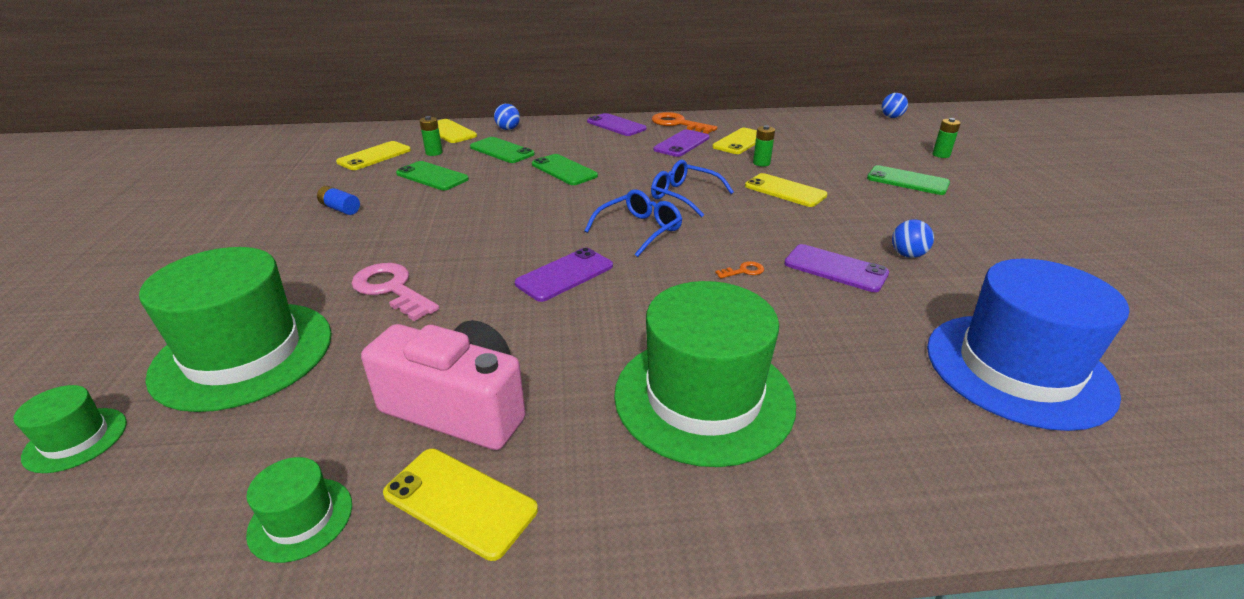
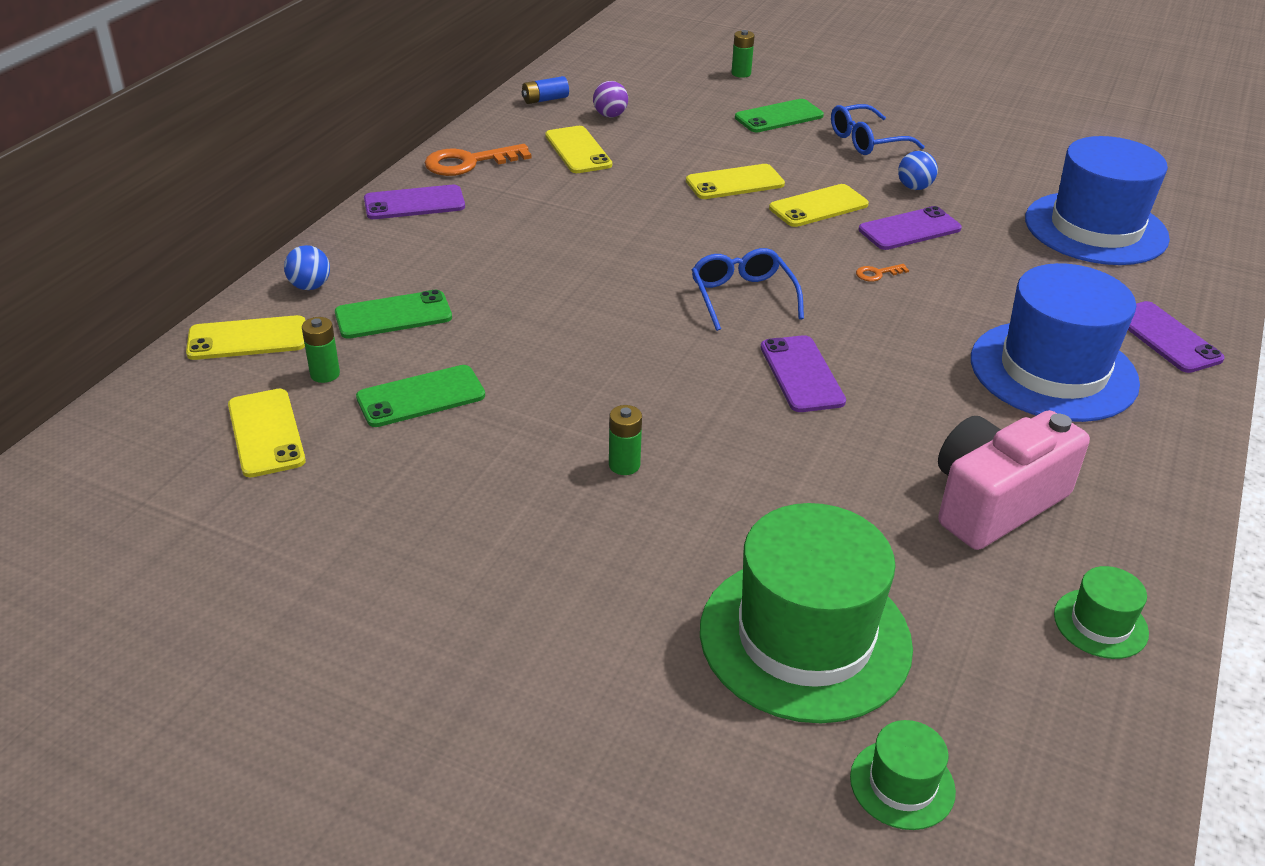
camera: 60 degrees left, 5 degrees up
(340, 209) = (451, 502): blue battery -> blue battery (545, 99)
(391, 289) = (737, 500): pink key -> none
(460, 501) = (1118, 530): yellow phone -> yellow phone (818, 206)
(564, 170) = (524, 290): green phone -> none
(681, 144) = (538, 186): purple phone -> purple phone (1165, 337)
(685, 196) = (688, 241): blue glasses -> blue glasses (867, 141)
(703, 397) = (1053, 371): green hat -> blue hat
(744, 271) = (877, 274): orange key -> orange key turned 120 degrees counterclockwise
(761, 163) = (653, 165): green battery -> green battery (624, 465)
(799, 138) = (610, 115): none -> purple ball
(891, 117) = (619, 46): blue ball -> none

